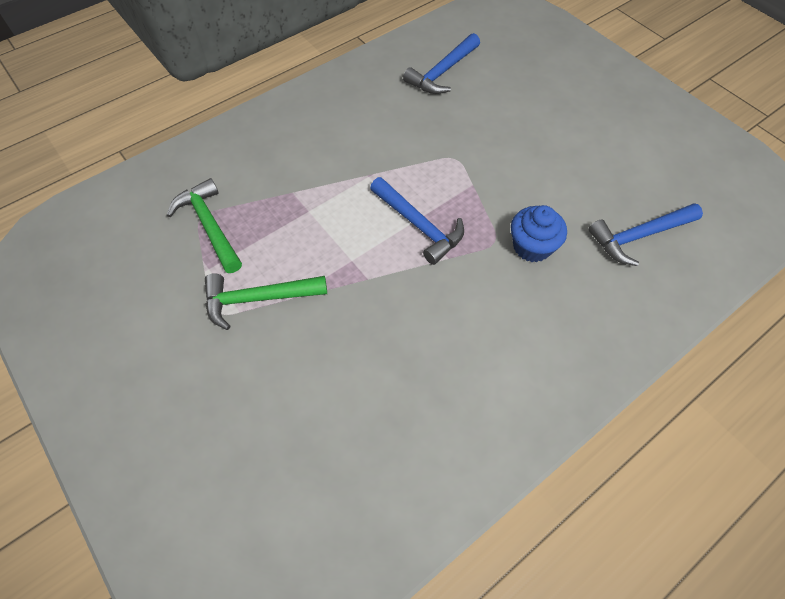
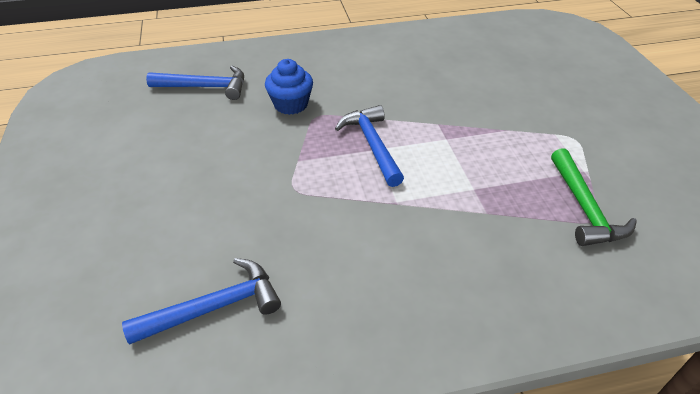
camera: 155 degrees left, 15 degrees down
(258, 299) = (537, 137): green hammer -> none

